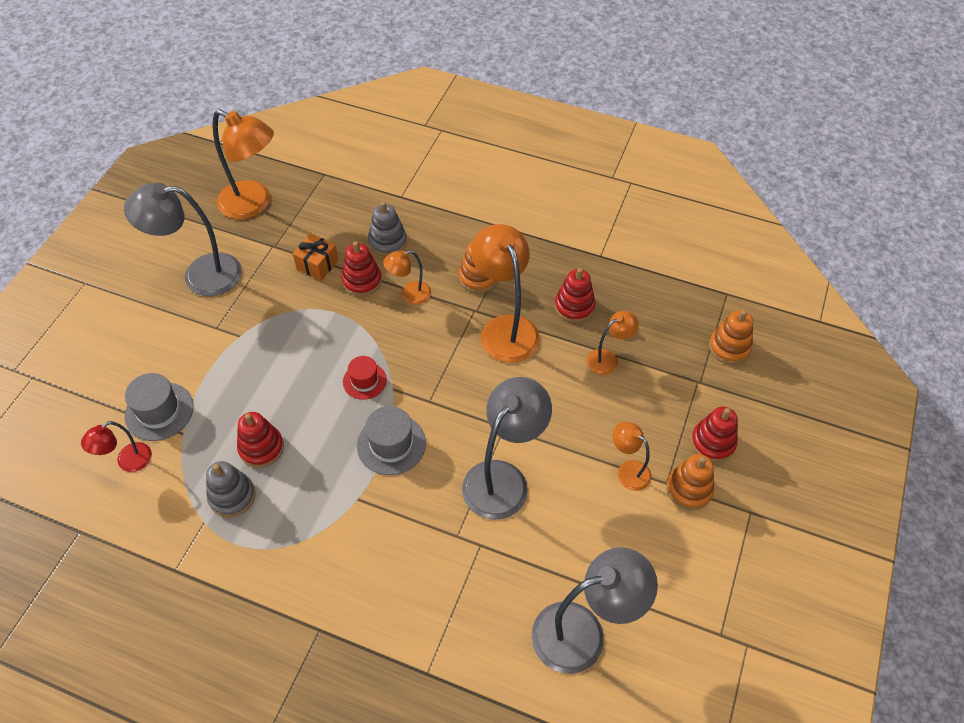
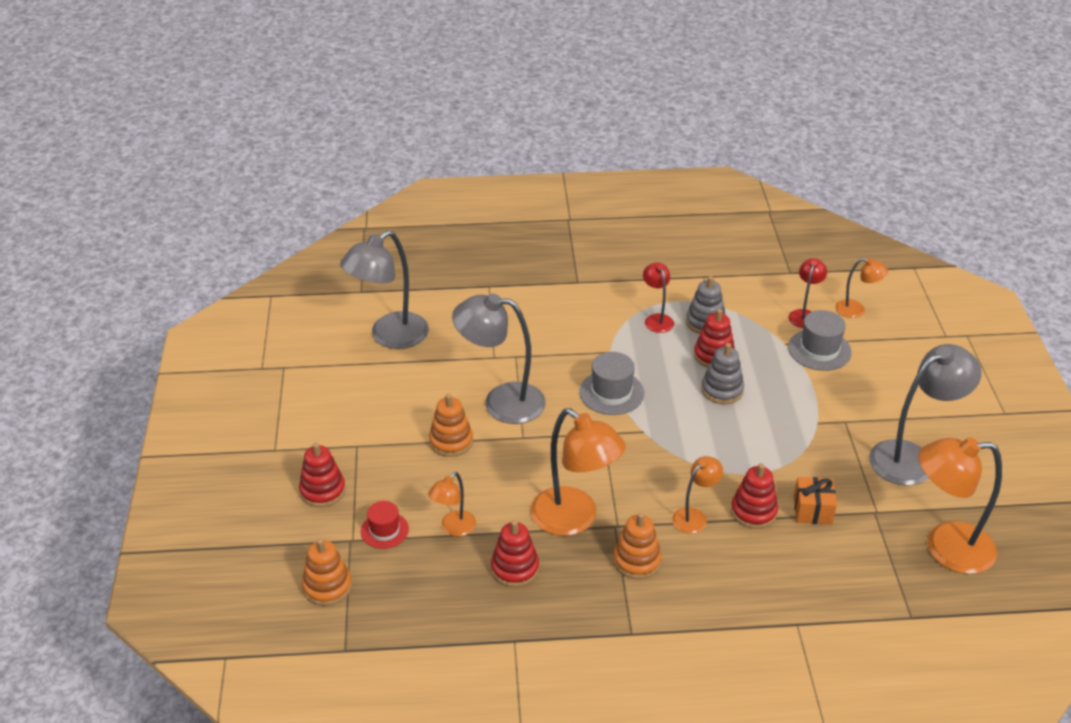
camera: 155 degrees right, 15 degrees down
(277, 524) = (657, 319): none -> red lamp
(364, 381) = (673, 428): red hat -> red hat (384, 530)
(387, 242) = (764, 563): grey stacking toy -> grey stacking toy (722, 390)
(503, 478) = (501, 402): grey lamp -> grey lamp turned 90 degrees clockwise
(628, 470) = (395, 443): orange lamp -> orange lamp (856, 310)
(689, 489) = (335, 447): orange stacking toy -> orange stacking toy (451, 441)

